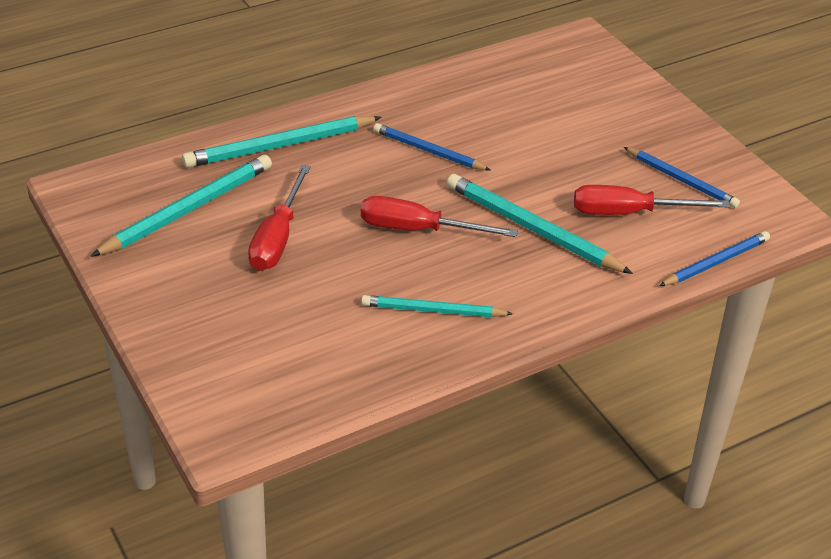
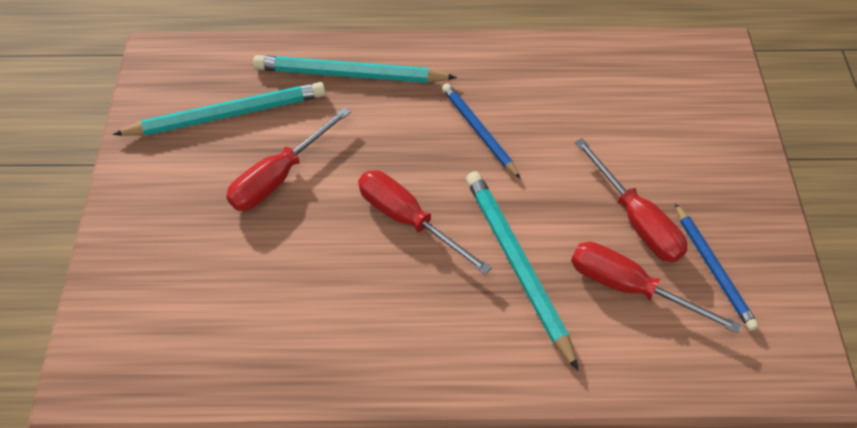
camera: 30 degrees right, 15 degrees up
(433, 310) = (358, 322): turquoise pencil -> none
(602, 169) = (636, 220): none -> red screwdriver
(715, 262) = (682, 393): blue pencil -> none

